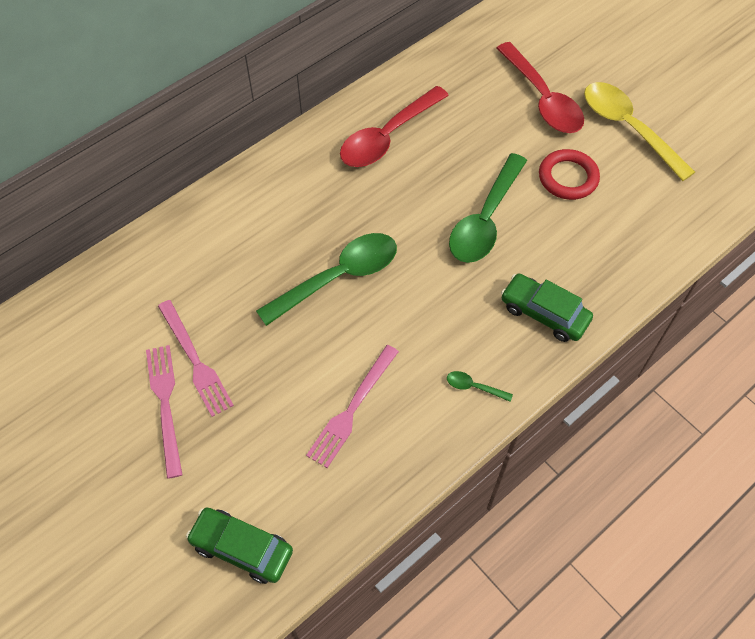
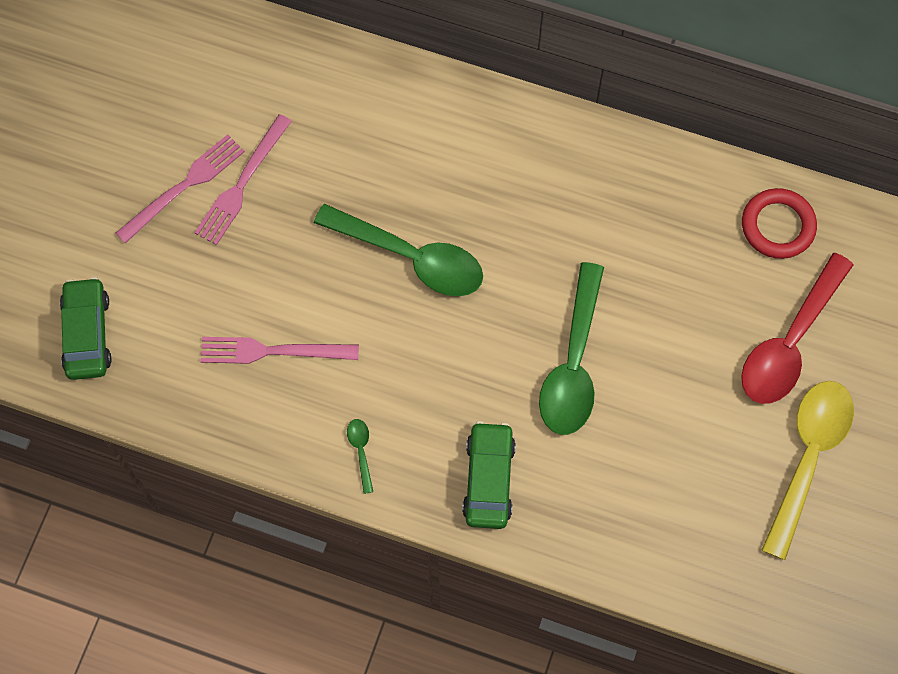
camera: 60 degrees right, 10 degrees up
(388, 137) = (623, 206): red spoon -> none
(485, 219) = (573, 363): green spoon -> green spoon turned 75 degrees counterclockwise
(568, 177) = (688, 423): red ring -> red ring (777, 226)

